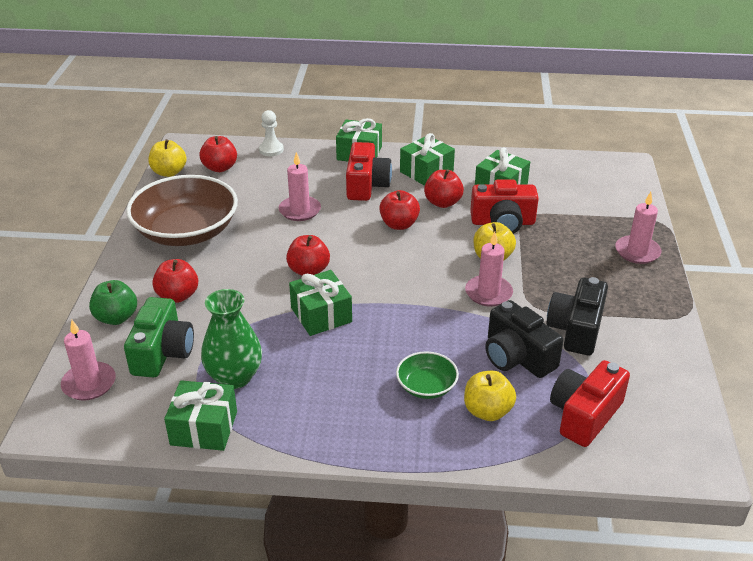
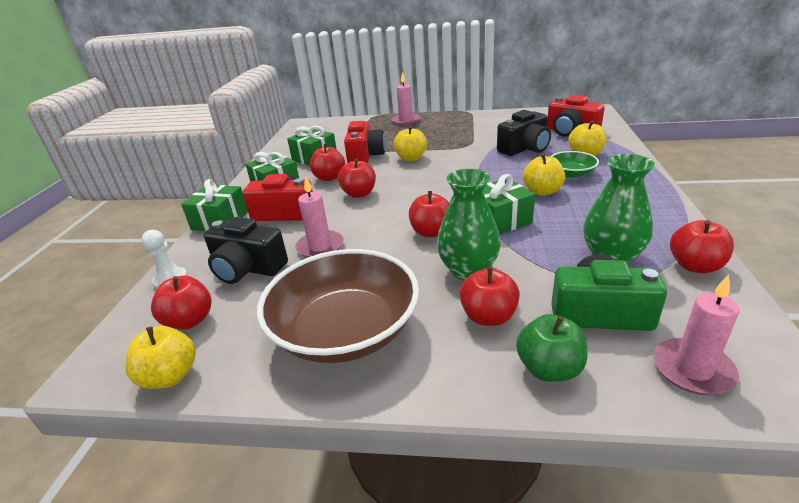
camera: 85 degrees left, 5 degrees down
(204, 428) = (695, 266): green gift -> red apple
(240, 289) = (468, 270): none -> green vase
(380, 353) = (542, 191): none -> yellow apple
(488, 293) = (456, 158): pink candle -> none
(576, 329) = (490, 134): black camera -> black camera (247, 268)

